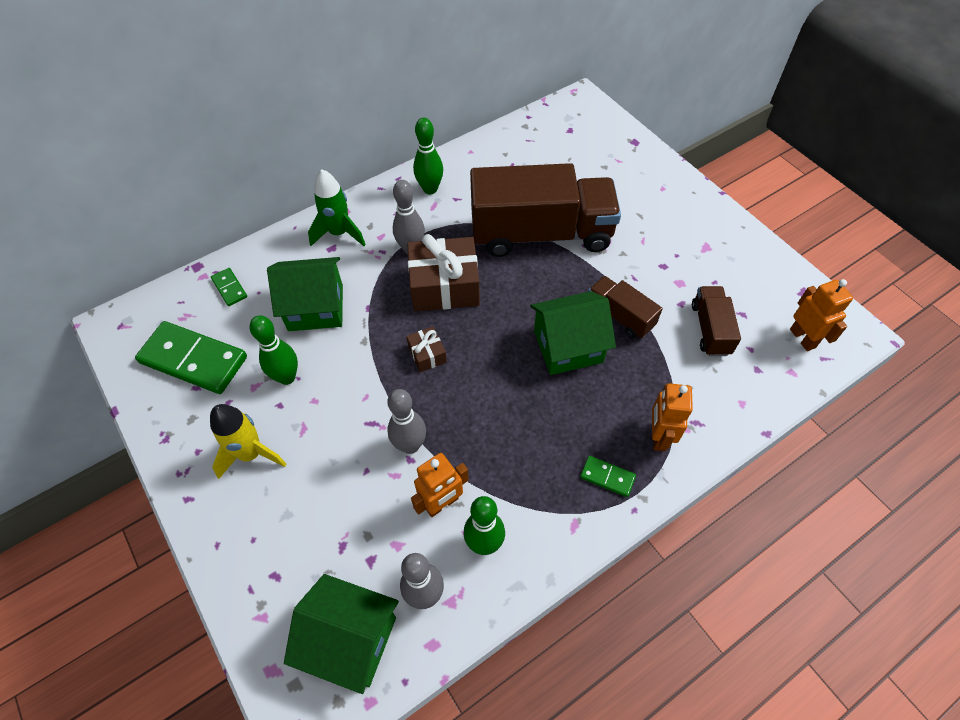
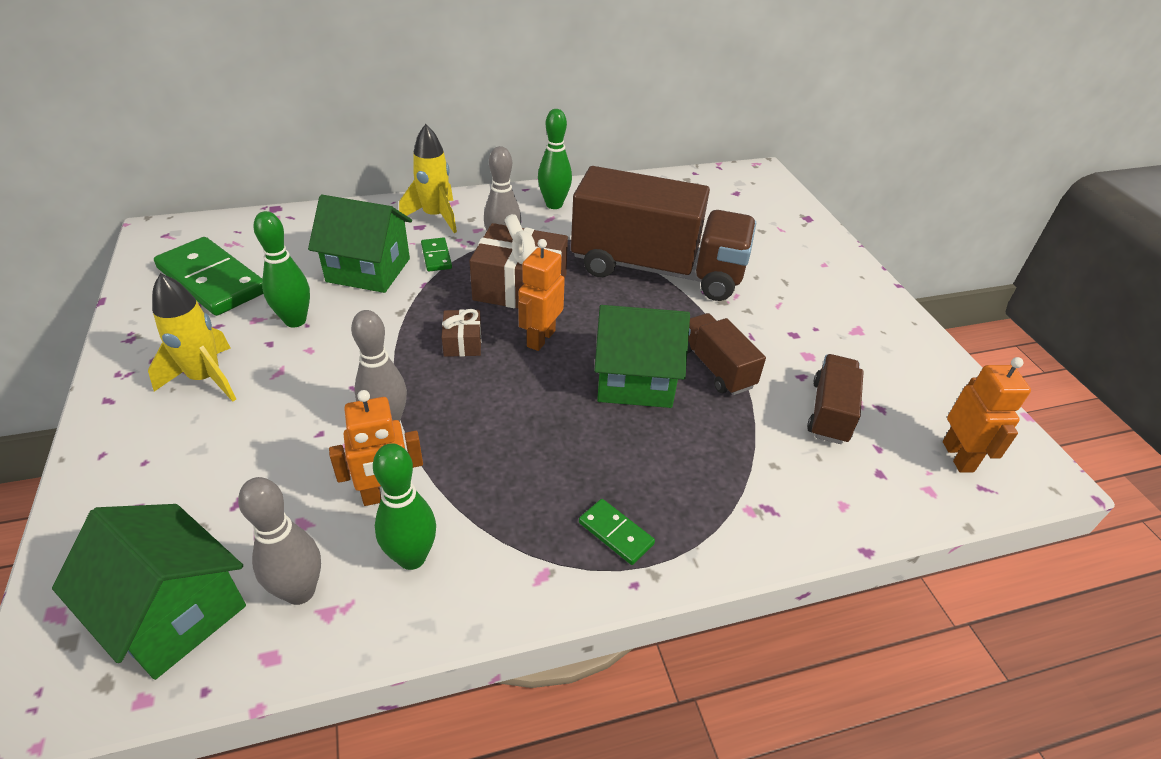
camera: 15 degrees right, 15 degrees down
(229, 288) = (293, 232): green domino -> green domino (436, 256)
(339, 233) = (435, 217): green rocket -> yellow rocket
(658, 436) = (708, 508): orange robot -> orange robot (540, 338)

